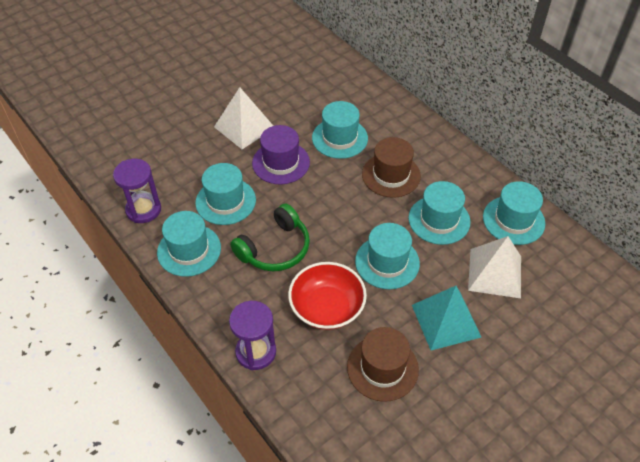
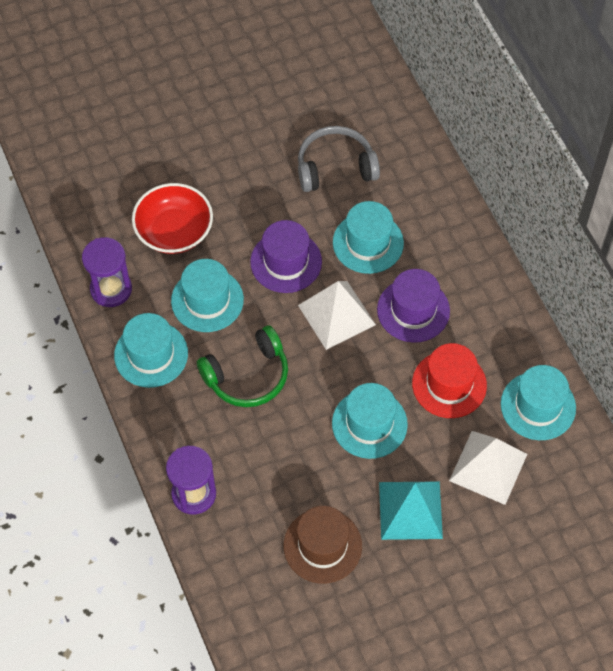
camera: 15 degrees right, 10 degrees up
(244, 127) = (255, 199): white pyramid -> white pyramid (336, 315)
(298, 96) = (335, 167): none -> grey headphones
(327, 307) = (284, 462): red bowl -> red bowl (174, 231)
(391, 175) = (413, 310): brown hat -> purple hat
(439, 220) = (449, 384): turquoise hat -> red hat

